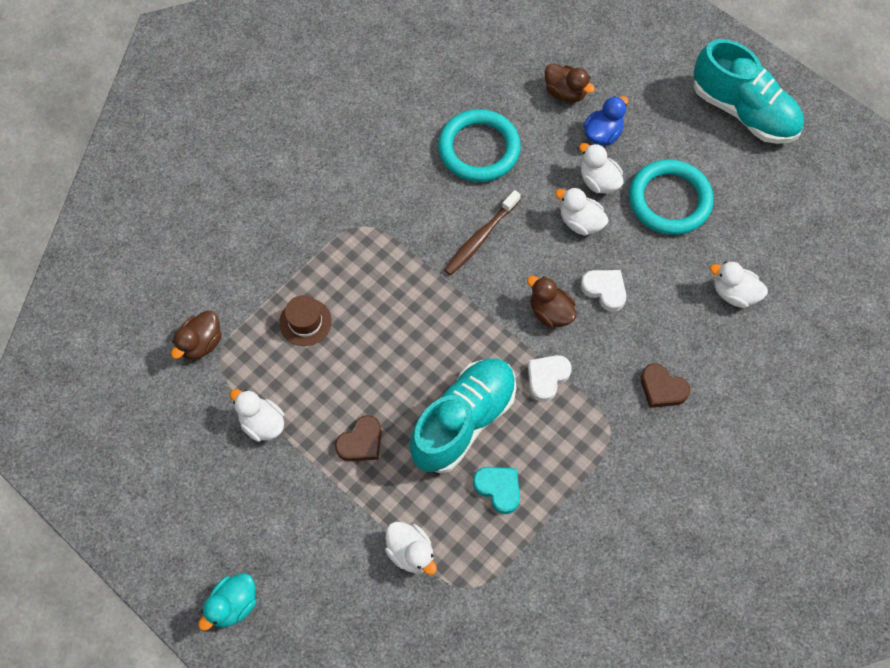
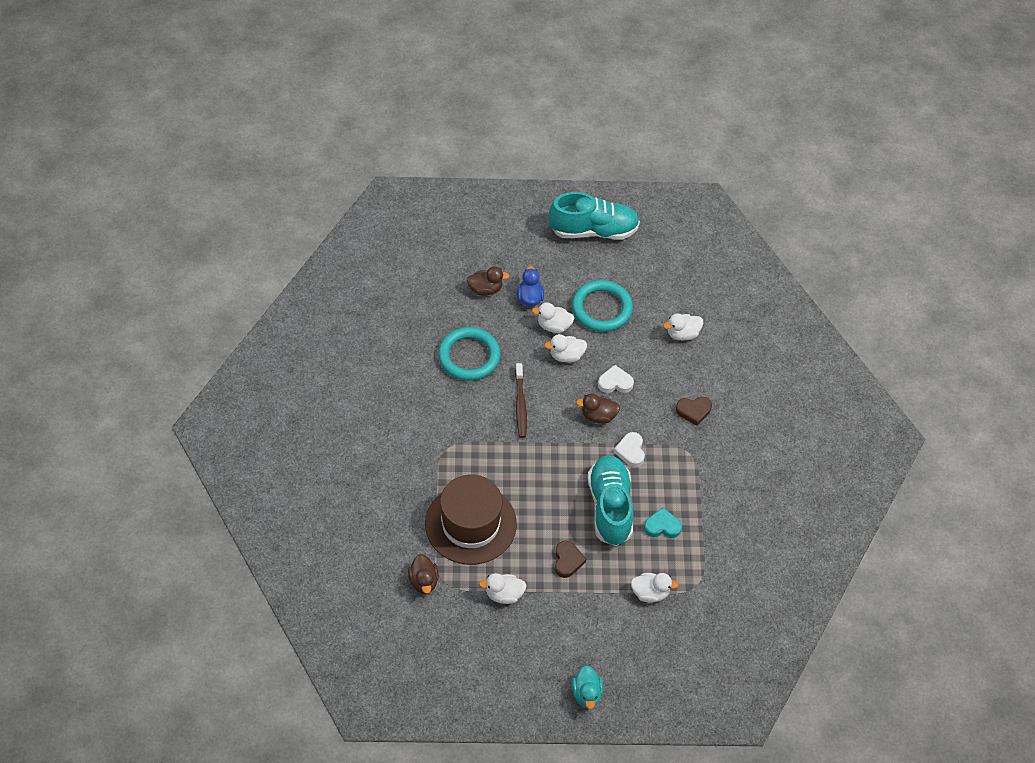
camera: 45 degrees left, 10 degrees down
(305, 322) = (470, 524): brown hat -> brown hat, size x2.33

